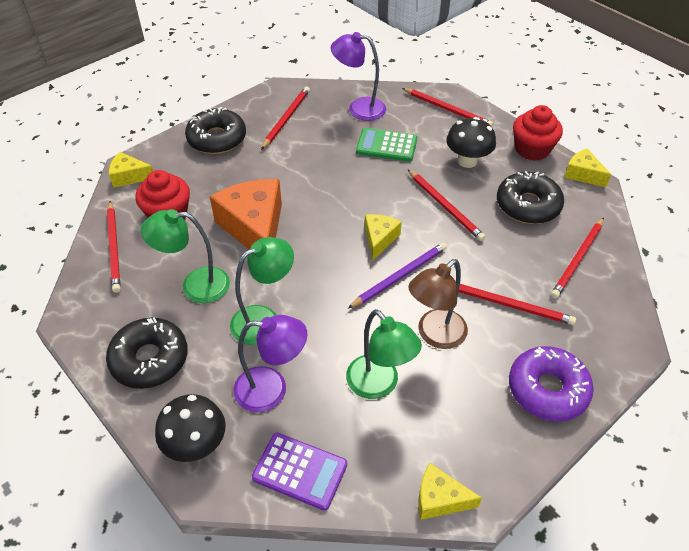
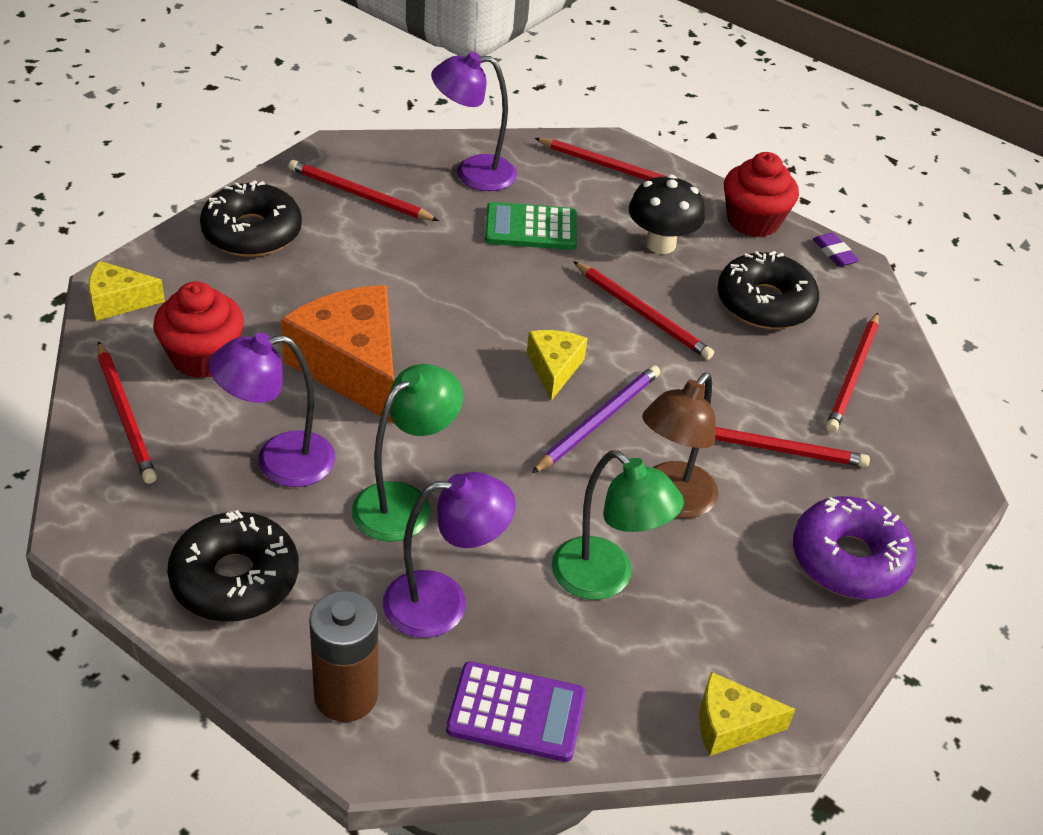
camera: 15 degrees left, 5 degrees down
(195, 285) = (279, 461): green lamp -> purple lamp
(196, 445) = (346, 695): black mushroom -> brown battery
(286, 118) = (359, 195): red pencil -> red pencil turned 75 degrees counterclockwise
(582, 174) = (834, 253): yellow cheese -> purple eraser

